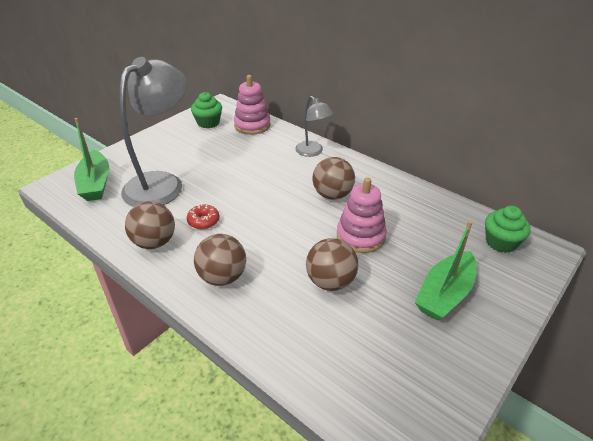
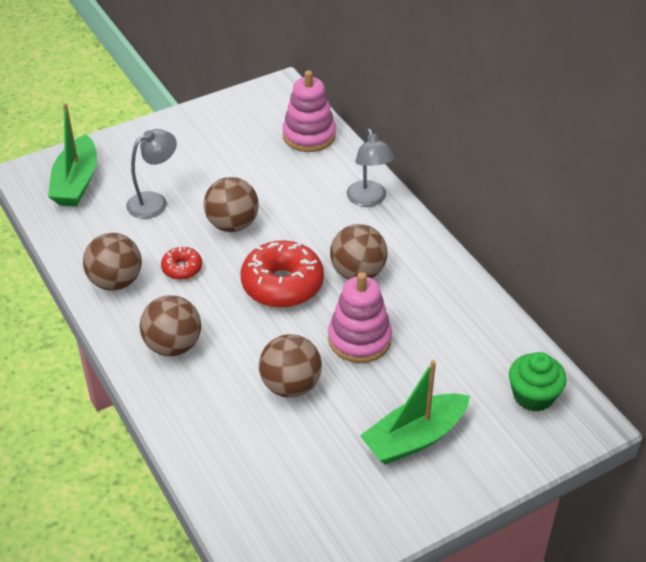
camera: 20 degrees right, 5 degrees up
(162, 183) = (154, 201): grey lamp -> grey lamp, size x0.52
(208, 123) = (251, 117): green cupcake -> none
(227, 185) = (232, 224): none -> brown ball
(284, 214) = (282, 284): none -> red donut

